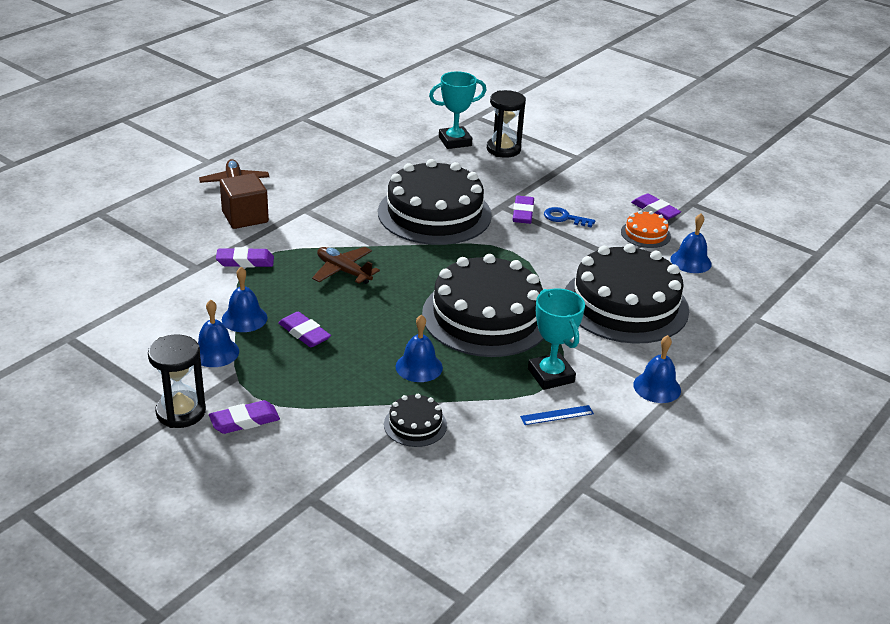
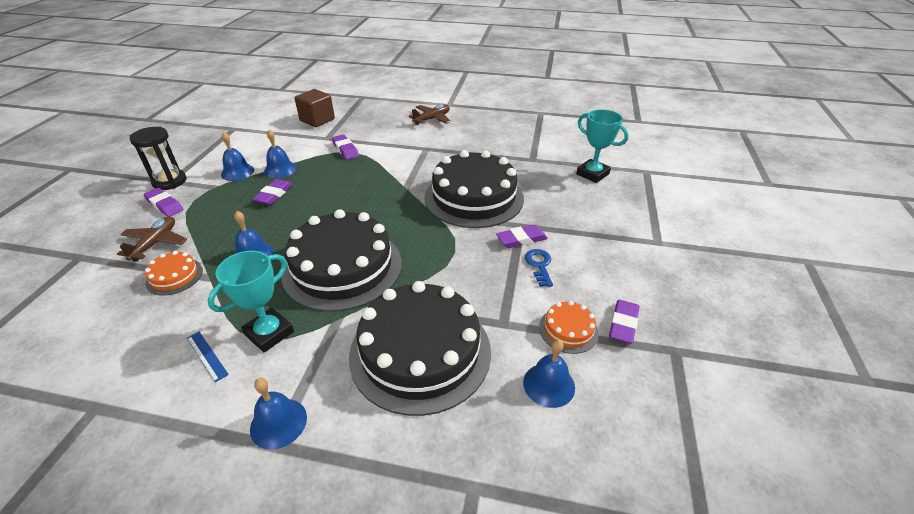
camera: 65 degrees right, 5 degrees up
(245, 217) = (397, 134): brown cube -> brown cube (317, 120)
(343, 271) = (360, 185): brown plane -> brown plane (155, 243)
(415, 425) = (174, 276): black cake -> orange cake
(503, 149) = (612, 199): black hourglass -> none

